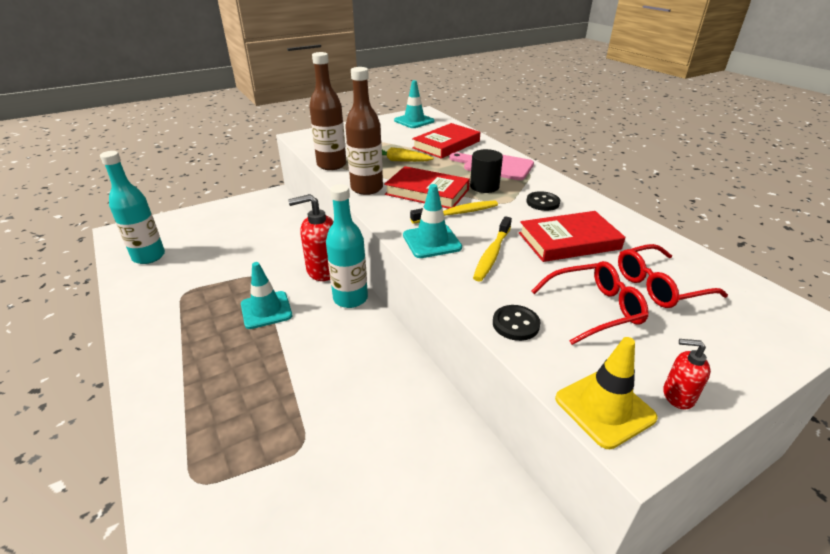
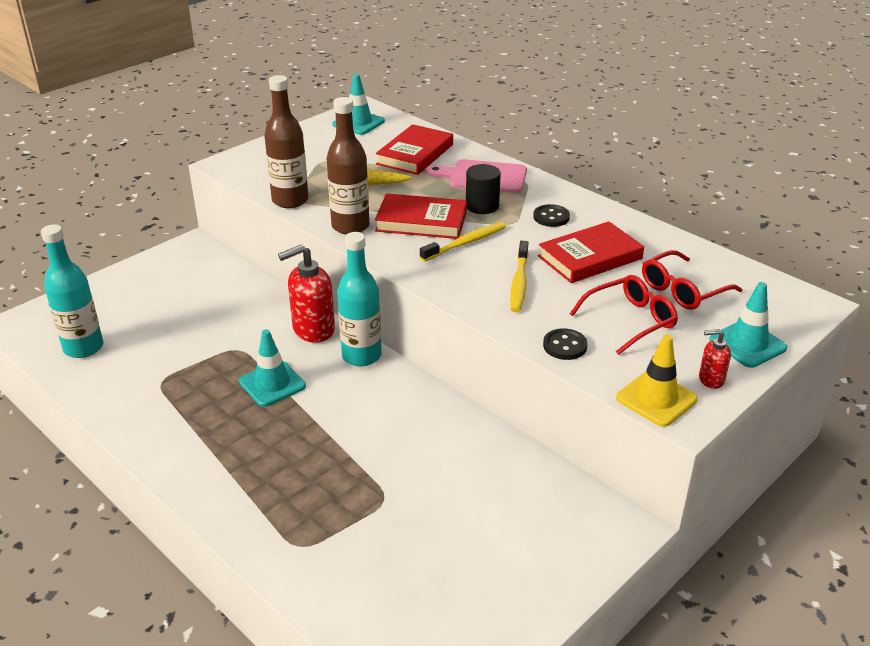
camera: 15 degrees left, 0 degrees up
(431, 241) = (453, 278): turquoise traffic cone -> turquoise traffic cone (747, 344)

